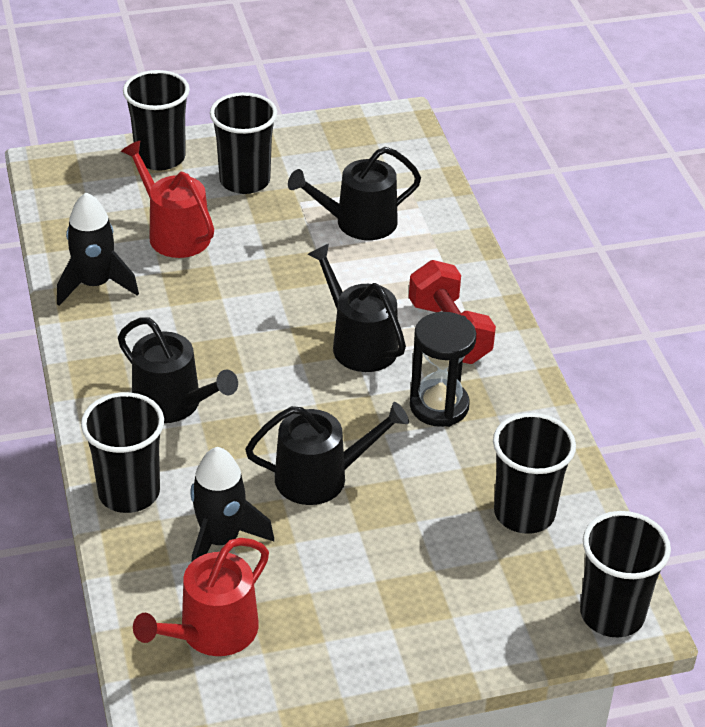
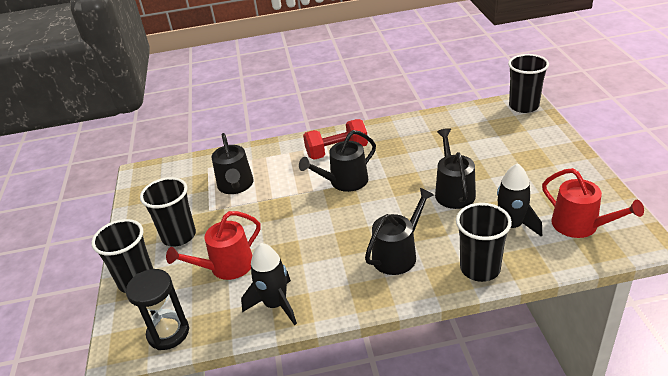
camera: 80 degrees left, 5 degrees down
(439, 406) = (394, 154): black hourglass -> black hourglass (168, 333)
(524, 513) = (467, 128): black cup -> none

